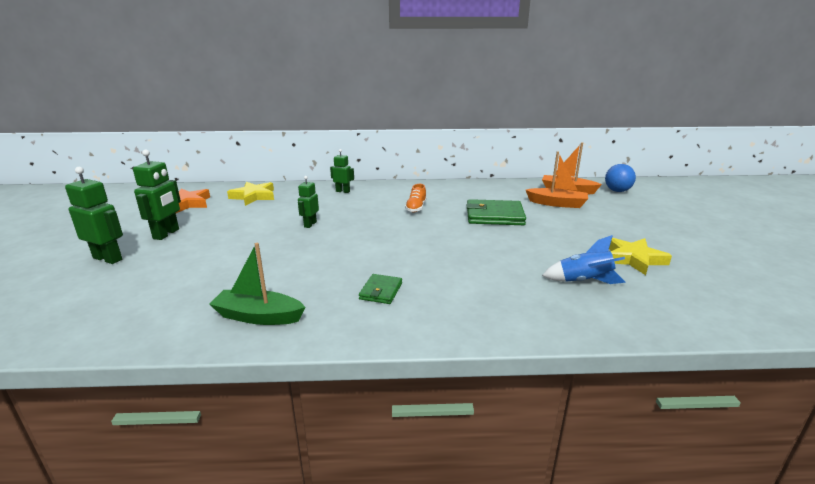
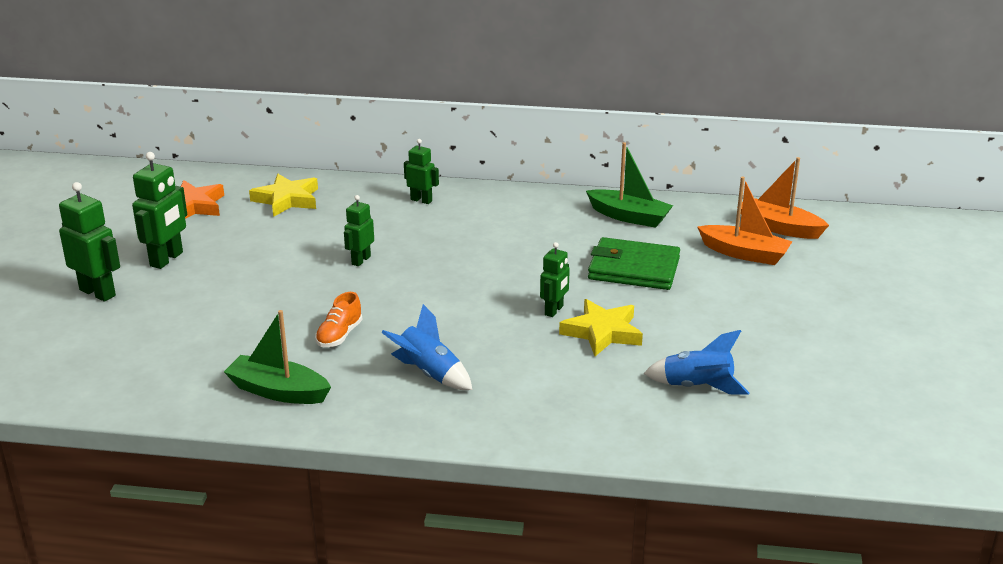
camera: 10 degrees right, 5 degrees up
(381, 291) = (429, 373): green wallet -> blue rocket
(416, 208) = (522, 243): orange shoe -> orange shoe (339, 335)
(455, 242) = (554, 310): none -> green robot
(476, 191) = (629, 217): none -> green boat
(617, 191) = (861, 236): blue ball -> none
(633, 259) = (790, 361): yellow star -> yellow star (602, 332)

